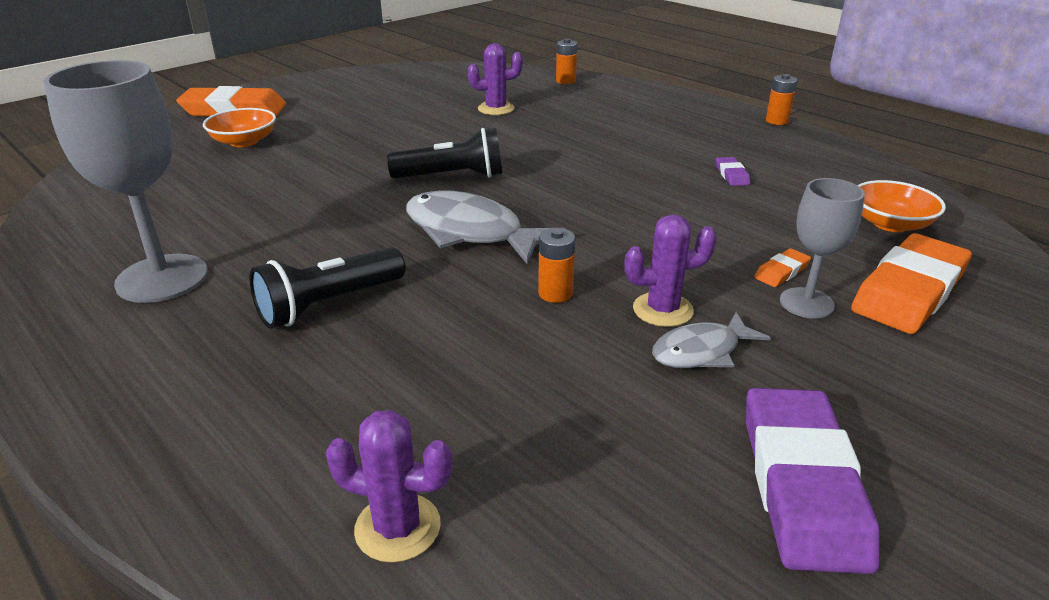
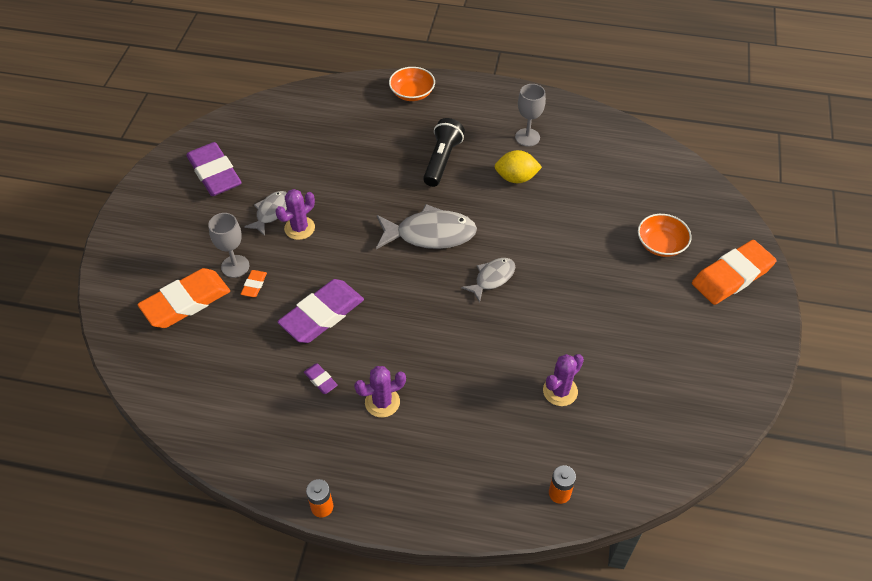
camera: 145 degrees right, 20 degrees up
(162, 278) = (527, 137): grey goblet -> grey goblet, size x0.58
(270, 241) = (516, 178): none -> yellow lemon
(397, 527) = (328, 105): purple cactus -> purple cactus (382, 402)
(452, 176) = (492, 278): black flashlight -> grey fish
(555, 293) = (353, 214): orange battery -> none
(694, 215) = (322, 314): none -> purple eraser
(890, 224) = (202, 368): orange bowl -> orange bowl (412, 93)
(909, 291) = (186, 302): orange eraser -> orange eraser turned 45 degrees clockwise

